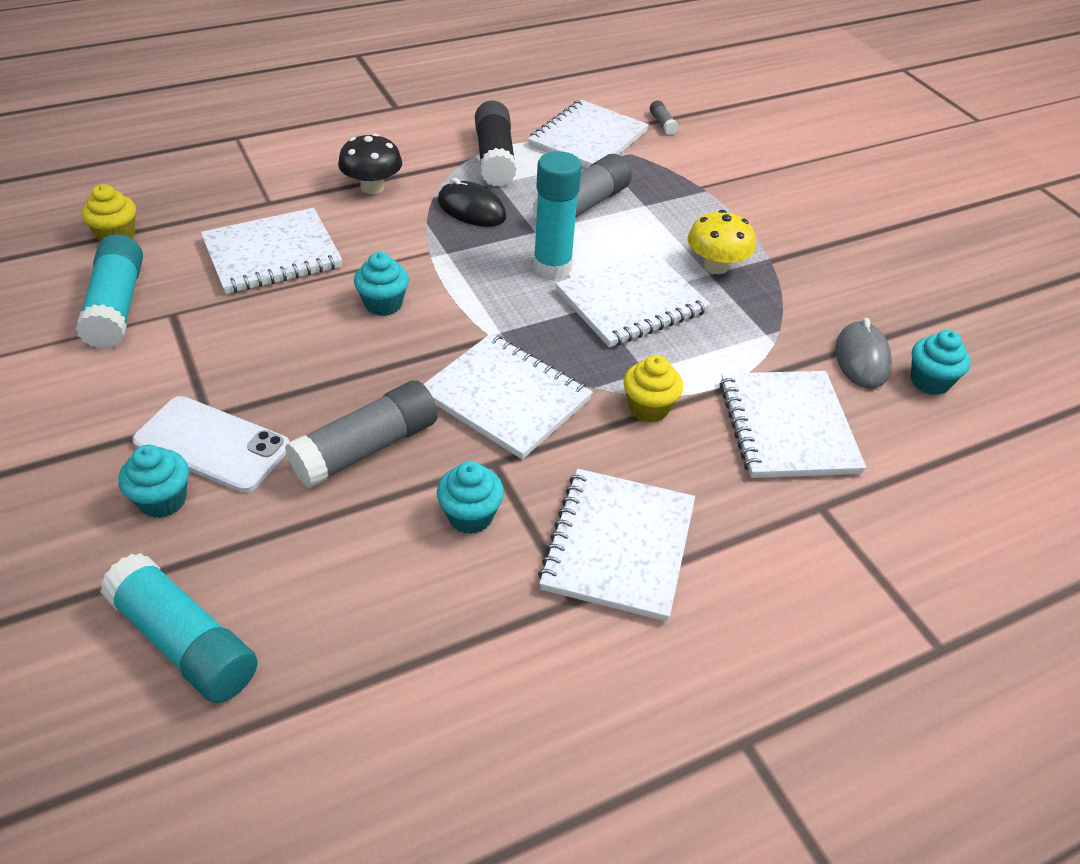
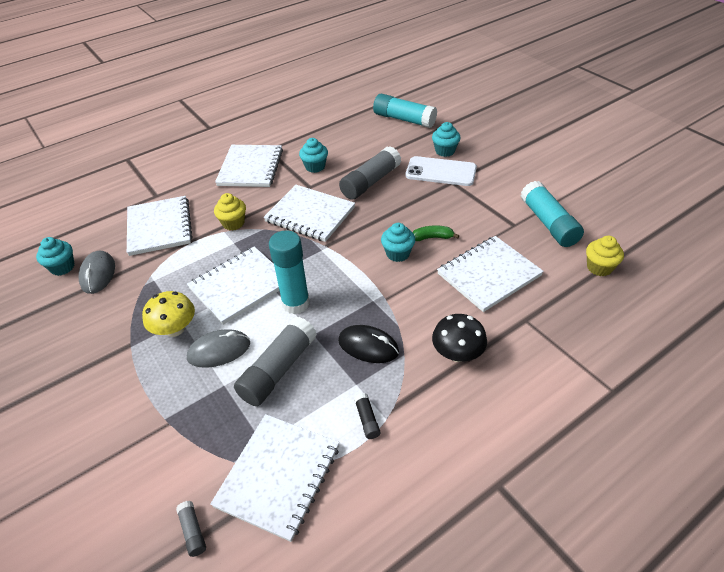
camera: 175 degrees right, 0 degrees up
(316, 318) = (432, 237): none -> green banana
(494, 157) = (367, 420): black glue stick -> black glue stick, size x0.44
(654, 235) = (219, 351): none -> grey mouse

